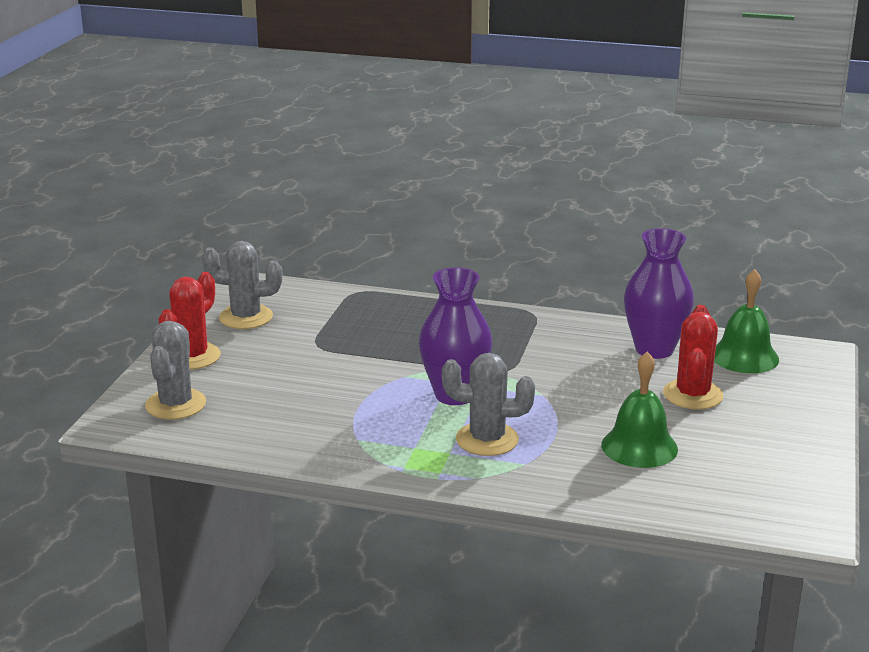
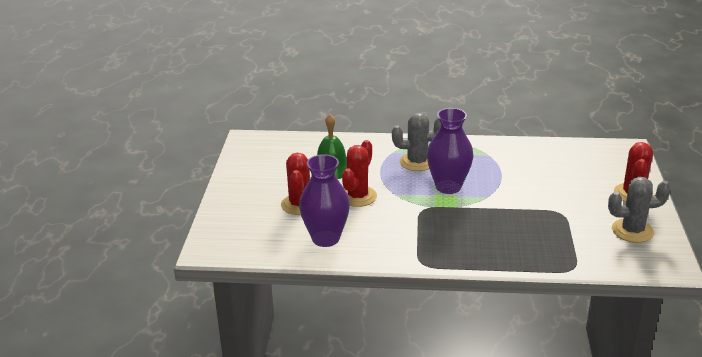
camera: 170 degrees right, 5 degrees up
(175, 404) = (606, 161): grey cactus -> none
(601, 396) = (358, 196): none -> red cactus
(744, 356) = (261, 240): green bell -> none

